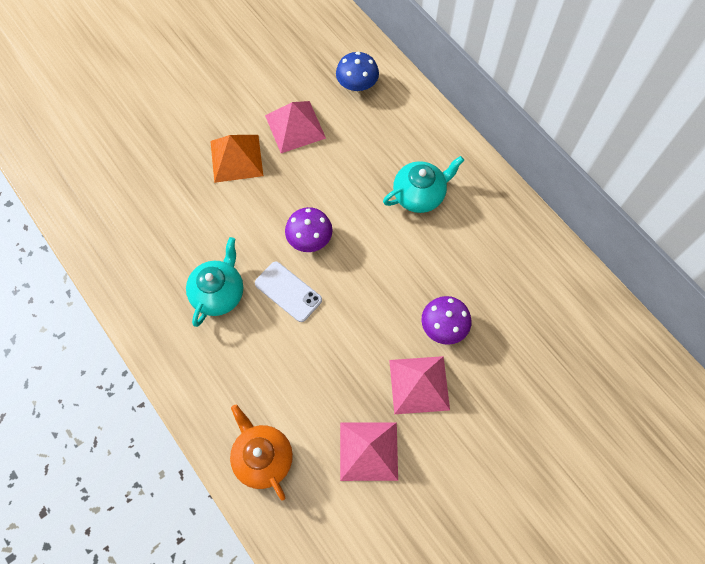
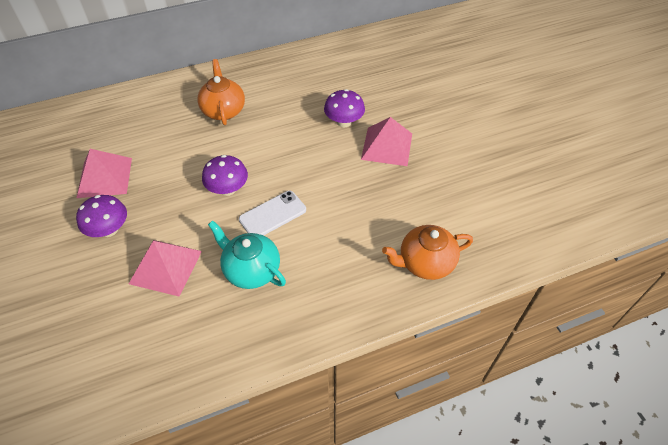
camera: 75 degrees left, 15 degrees down
(236, 158) = (109, 230): orange pyramid -> purple mushroom
(357, 85) = (91, 126): blue mushroom -> none
(369, 451) = (434, 188): pink pyramid -> pink pyramid (166, 267)
(419, 195) = (223, 110): turquoise teapot -> orange teapot

